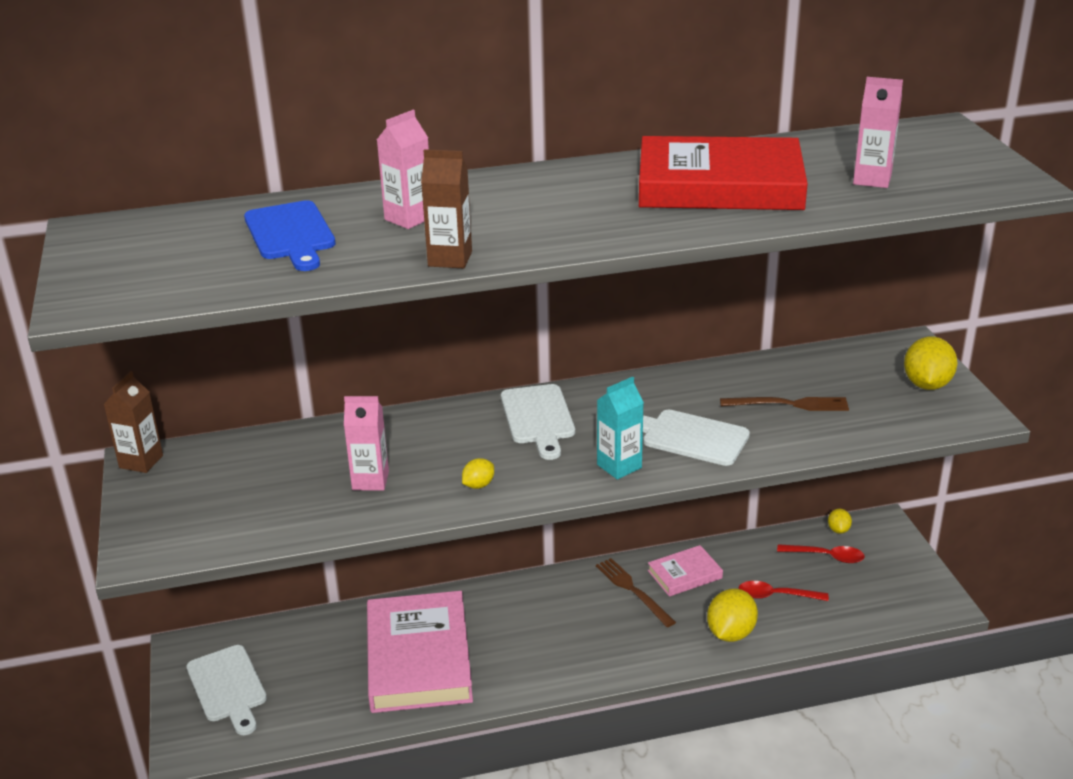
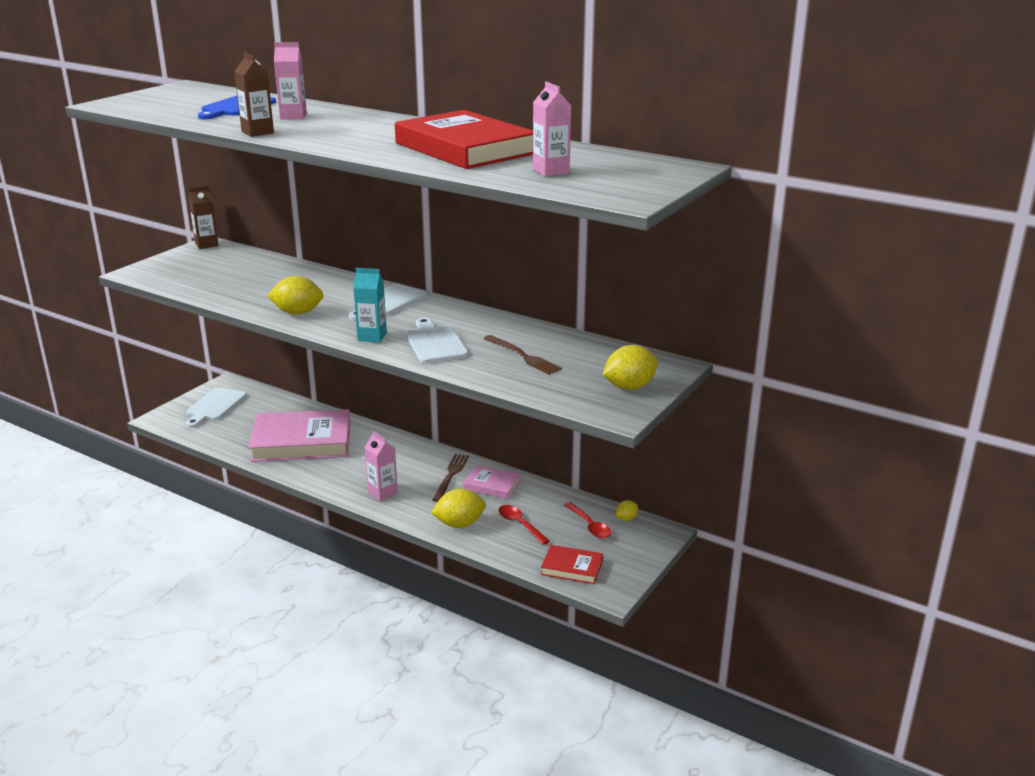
camera: 45 degrees right, 5 degrees down
(370, 480) = (263, 290): pink carton -> pink carton (382, 492)
(419, 658) = (302, 442): pink book -> pink book turned 45 degrees clockwise
(478, 485) = (297, 313): yellow lemon -> yellow lemon, size x1.91
(883, 605) = (572, 568): none -> red book

